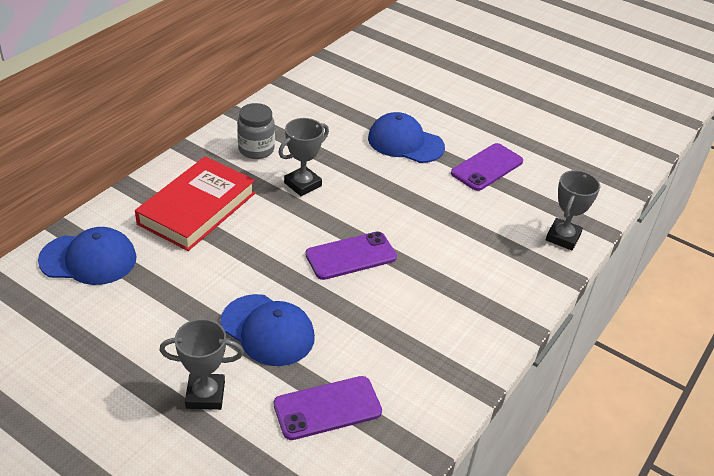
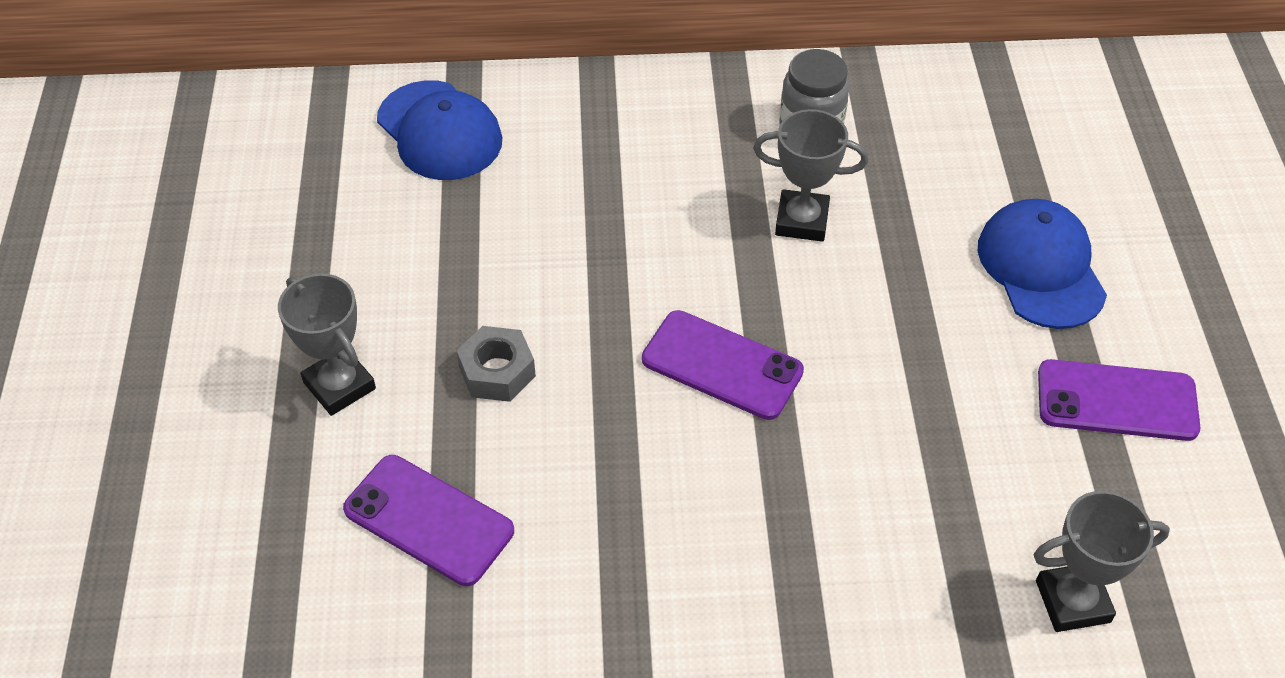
camera: 55 degrees right, 10 degrees up
(197, 208) = (630, 156): red book -> none
(268, 330) = (497, 372): blue cap -> grey nut

